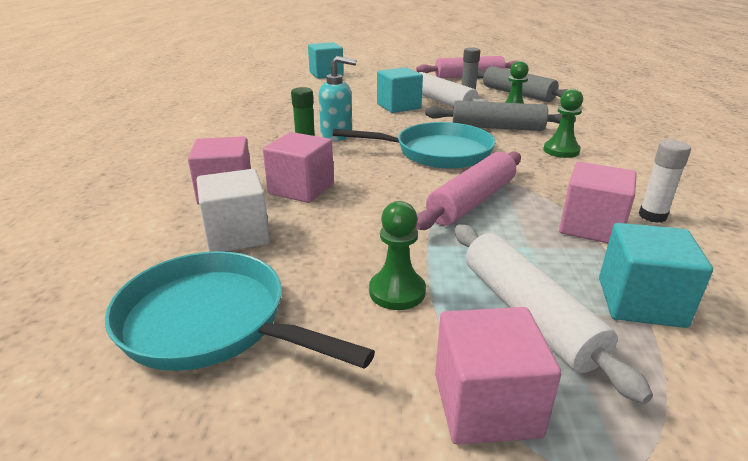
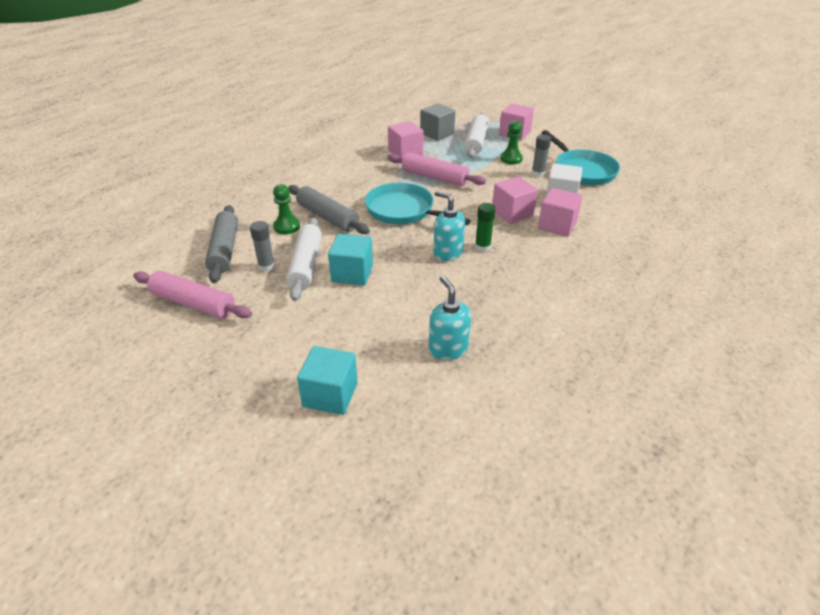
camera: 145 degrees left, 10 degrees up
(275, 97) = (448, 349): none -> turquoise soap dispenser
(310, 273) = (538, 173): none -> grey glue stick
(471, 201) = (434, 177): pink rolling pin -> pink rolling pin turned 45 degrees clockwise
(561, 151) = (332, 186): green pawn -> none
(640, 302) = (437, 133): turquoise cube -> grey cube
(652, 216) = (372, 148): white glue stick -> none

